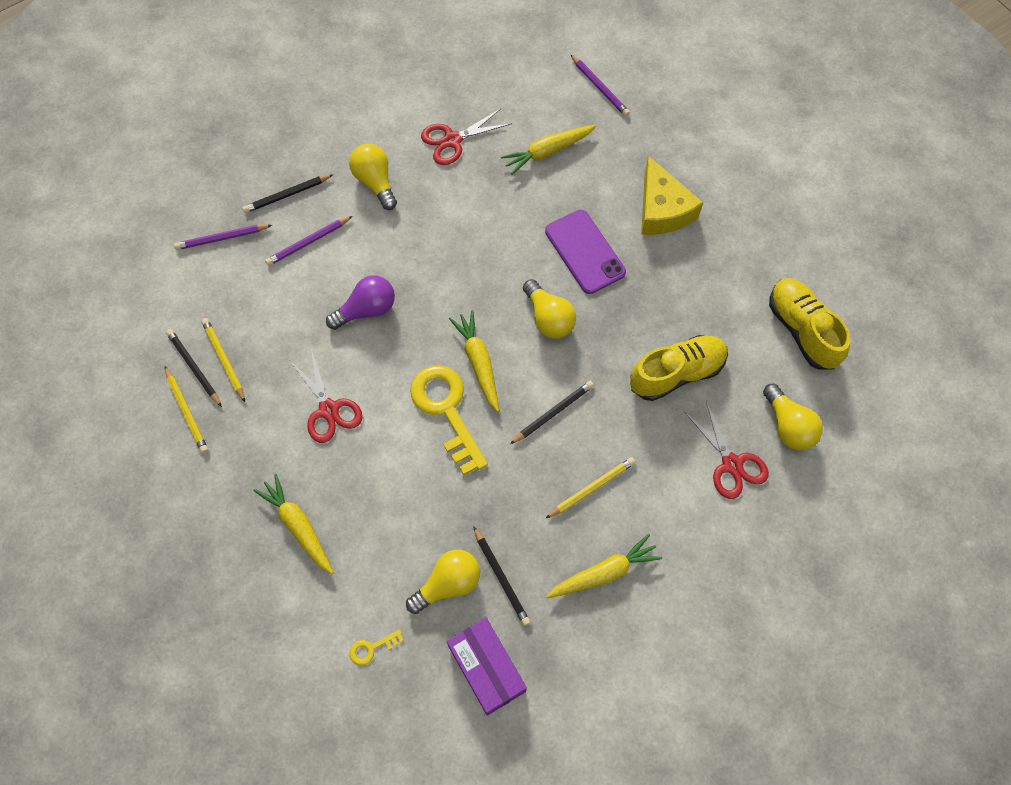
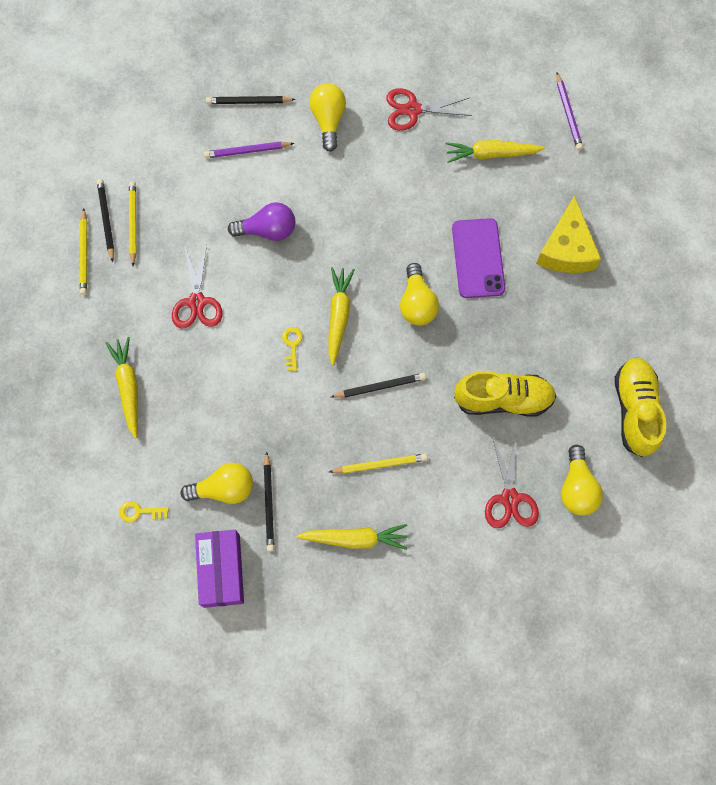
camera: 25 degrees right, 5 degrees up
(222, 238) = (178, 118): purple pencil -> none
(446, 410) = (292, 345): yellow key -> yellow key, size x0.42

